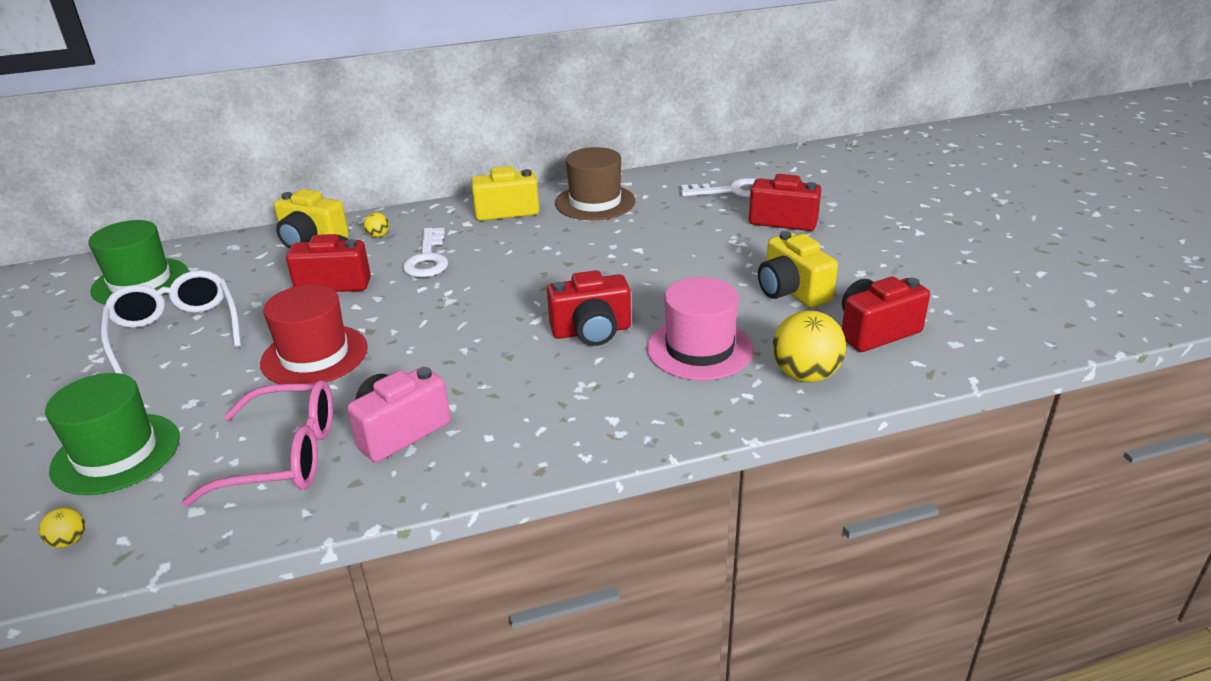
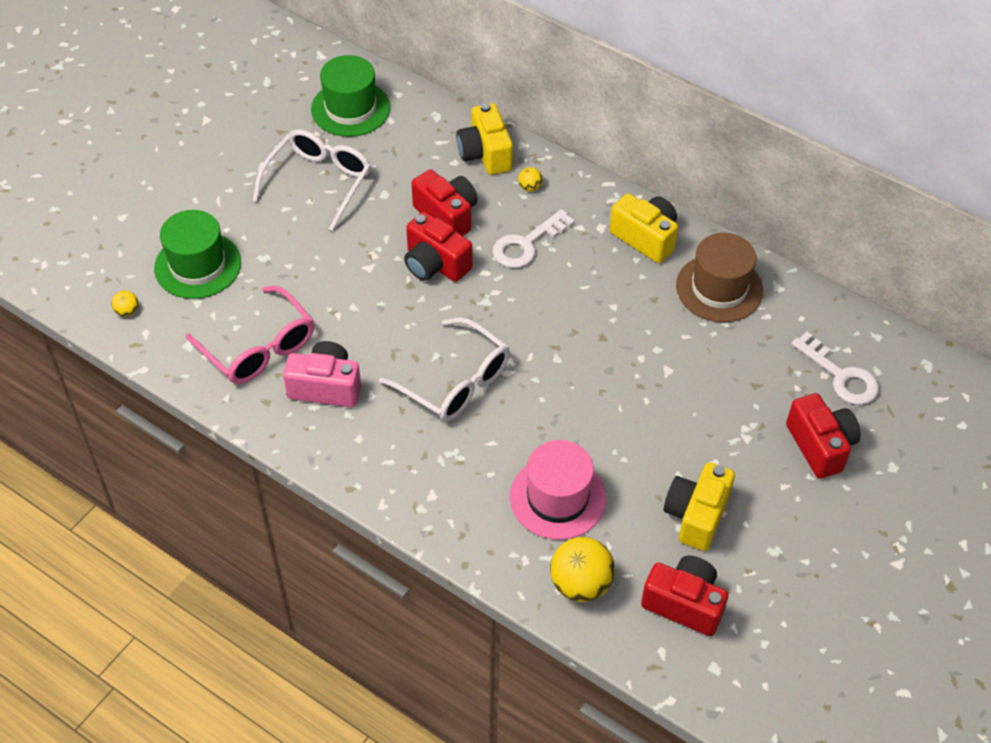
camera: 50 degrees right, 20 degrees up
(314, 355) = (358, 278): red hat -> none
(508, 351) = (455, 382): none -> white glasses
(591, 331) = (522, 416): red camera -> red camera (435, 264)

